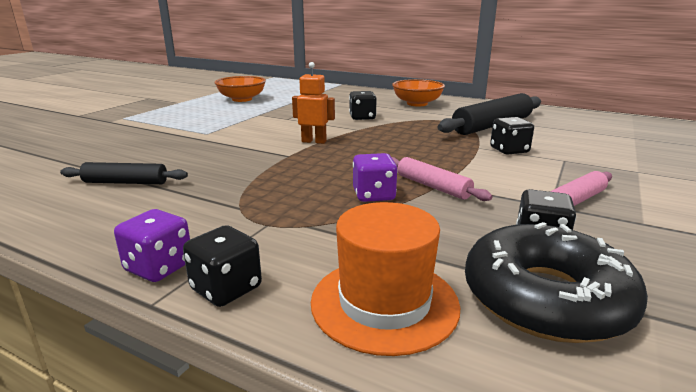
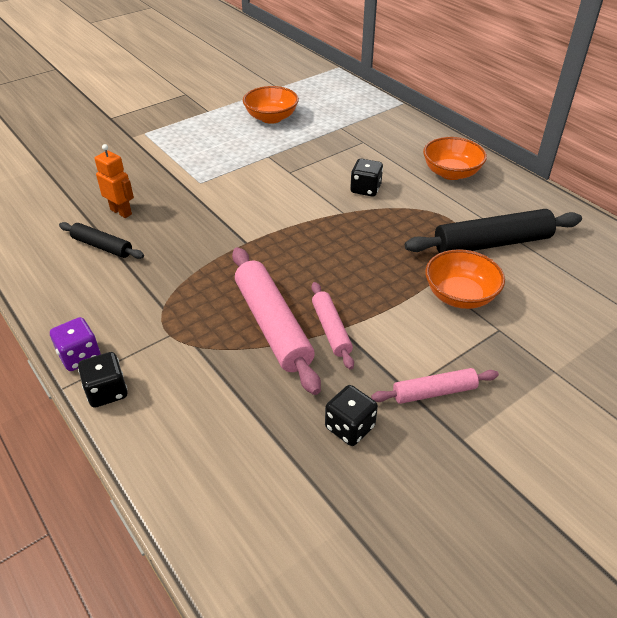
camera: 25 degrees right, 20 degrees up
(314, 141) = (284, 224): orange robot -> orange robot (121, 212)
(374, 195) = (272, 325): purple dice -> pink rolling pin
(384, 303) = (189, 441): orange hat -> none
(509, 150) = (460, 295): black dice -> orange bowl
(545, 298) = (293, 480): black donut -> none

